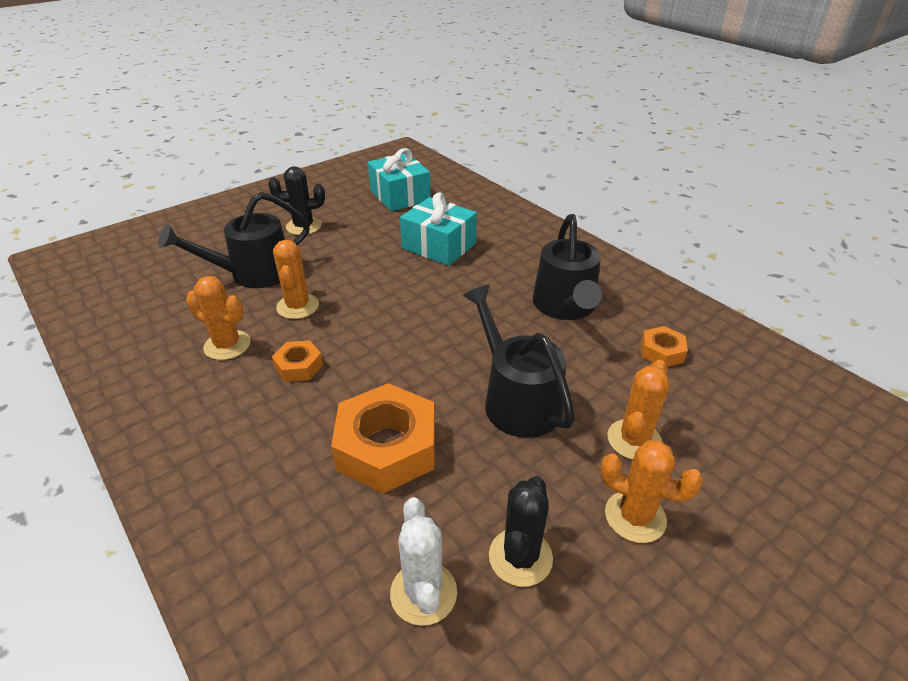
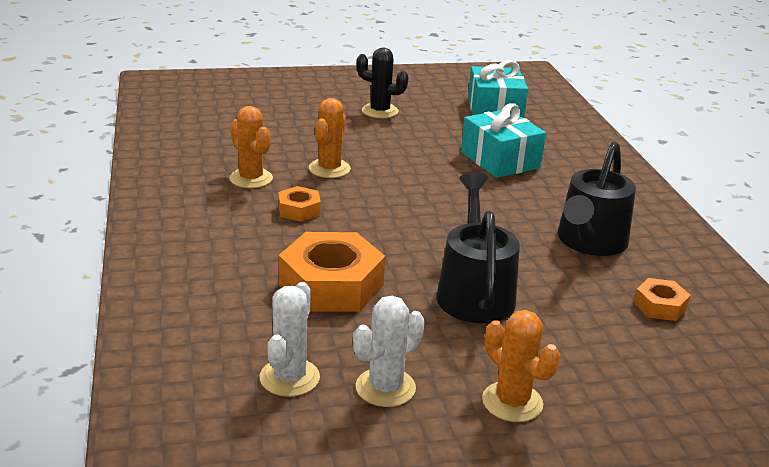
camera: 25 degrees right, 10 degrees down
(253, 273) = (308, 135): black watering can -> none
(520, 557) = (385, 388): black cactus -> white cactus
(634, 440) = (563, 355): orange cactus -> none

